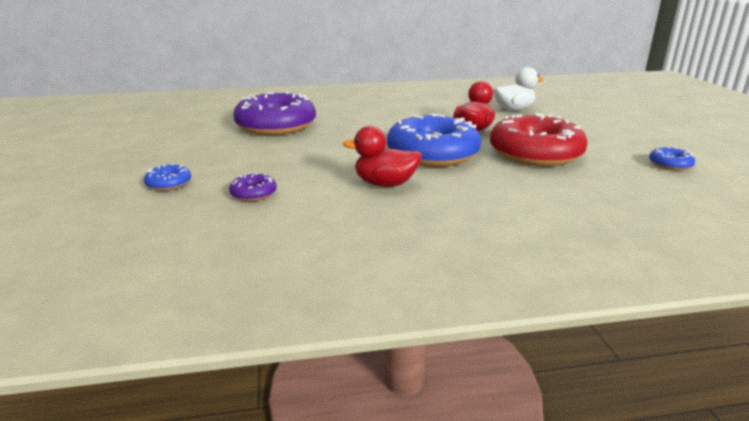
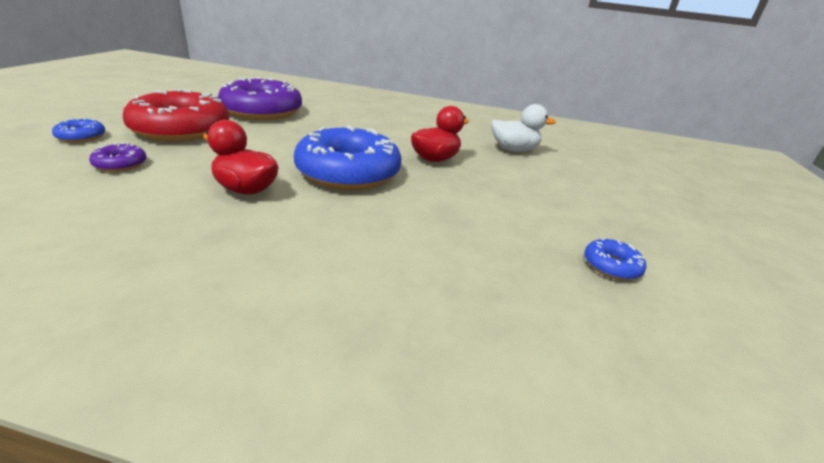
camera: 20 degrees right, 5 degrees up
(535, 153) = (457, 202): red donut -> red donut (181, 130)

